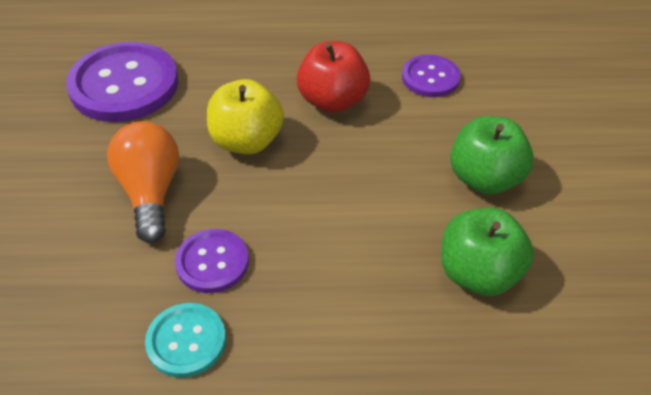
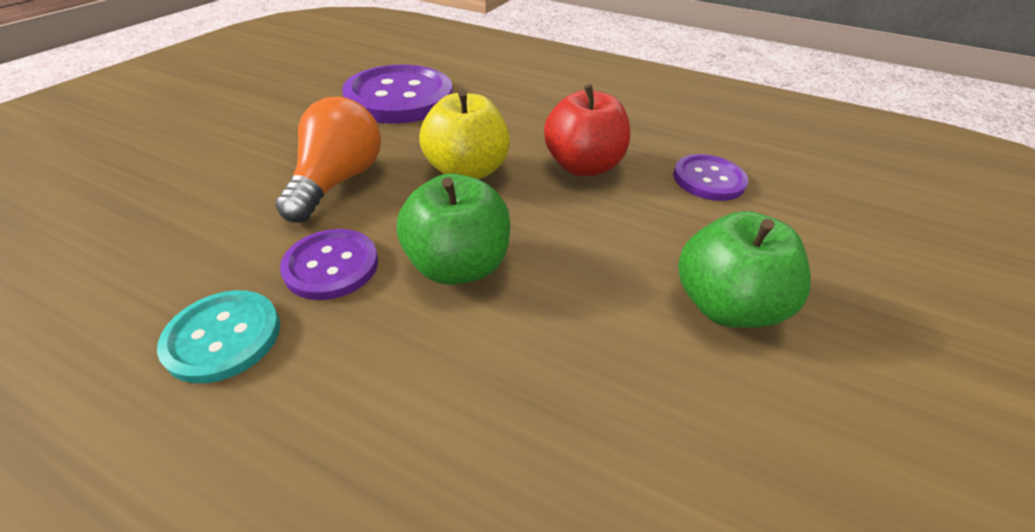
camera: 25 degrees right, 5 degrees down
(478, 273) = (648, 427): green apple -> green apple (458, 265)

